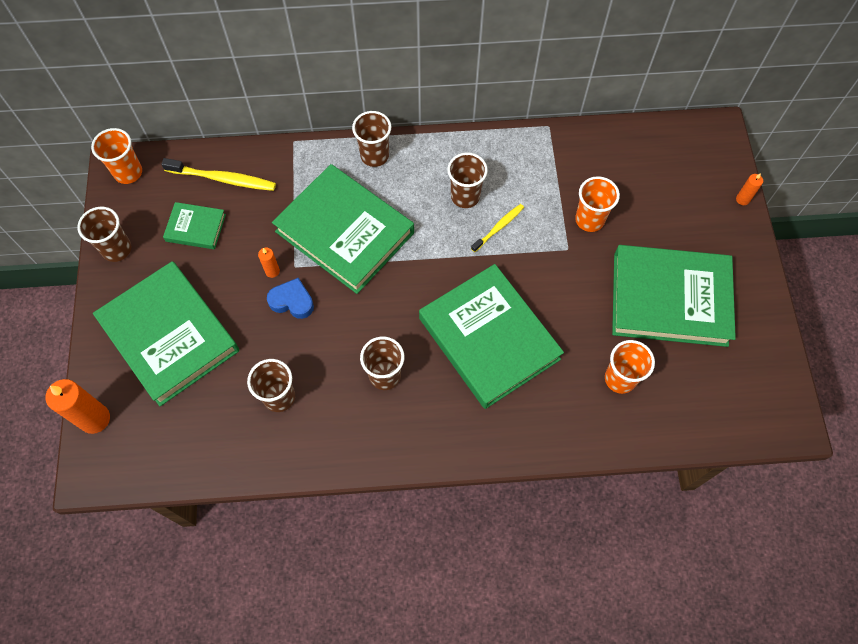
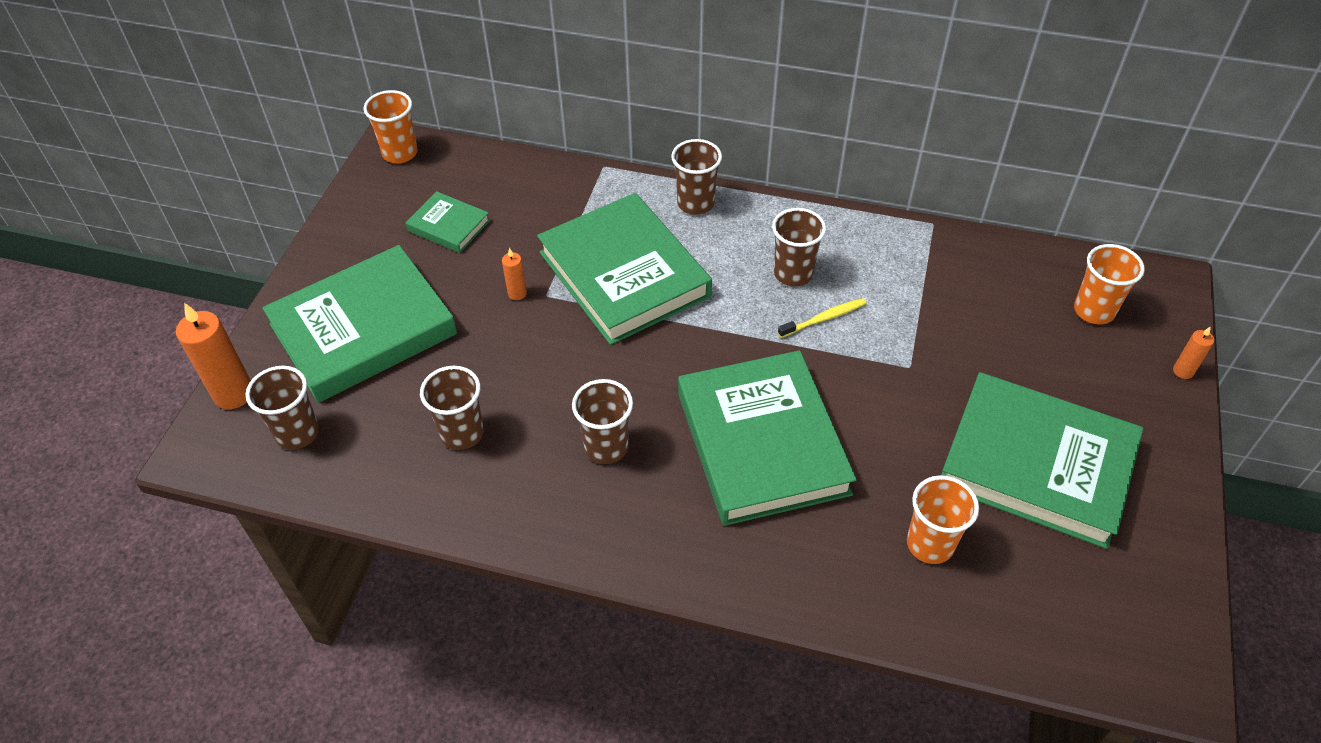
camera: 20 degrees right, 15 degrees down
(117, 249) = (349, 225): brown cup -> brown cup (297, 433)
(169, 336) = (363, 329): green book -> green book turned 75 degrees clockwise
(222, 179) = (503, 184): yellow toothbrush -> none
(292, 301) = (526, 332): blue heart -> none
(589, 220) = (952, 340): orange cup -> orange cup (1094, 311)

